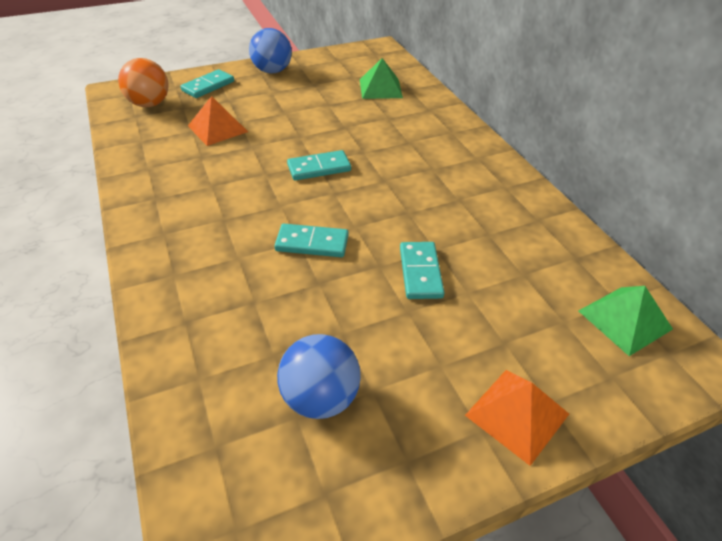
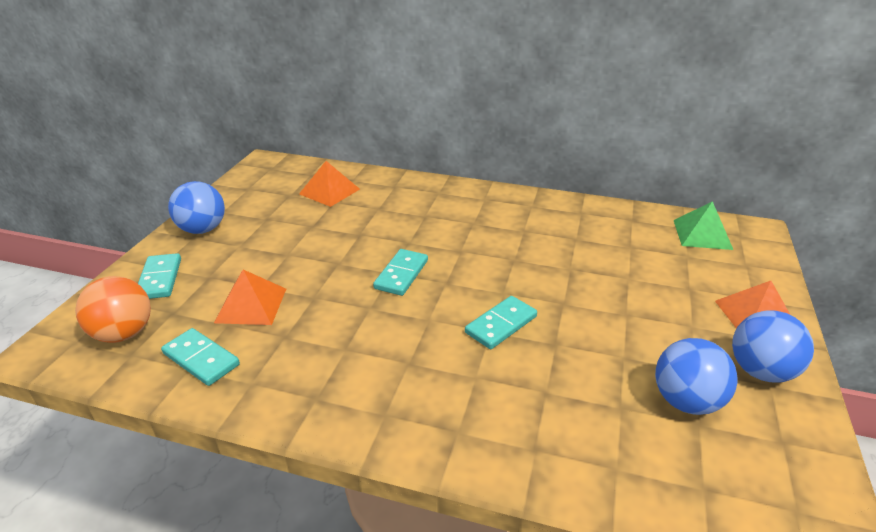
camera: 50 degrees left, 10 degrees down
(380, 88) = (329, 191): green pyramid -> orange pyramid
(420, 272) = (589, 288): turquoise domino -> turquoise domino (201, 359)
(421, 445) = (760, 371): none -> blue ball

